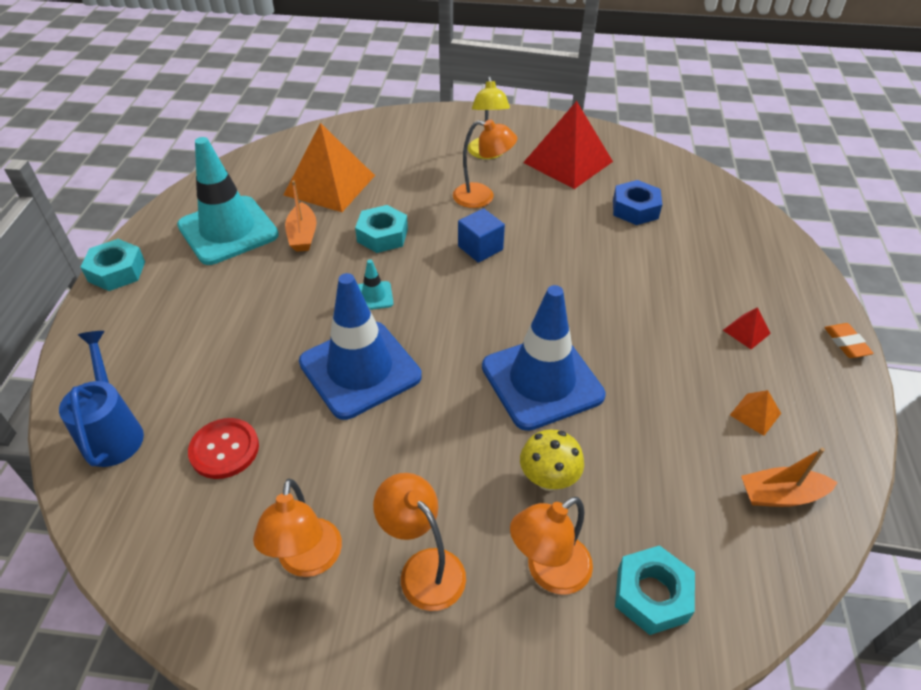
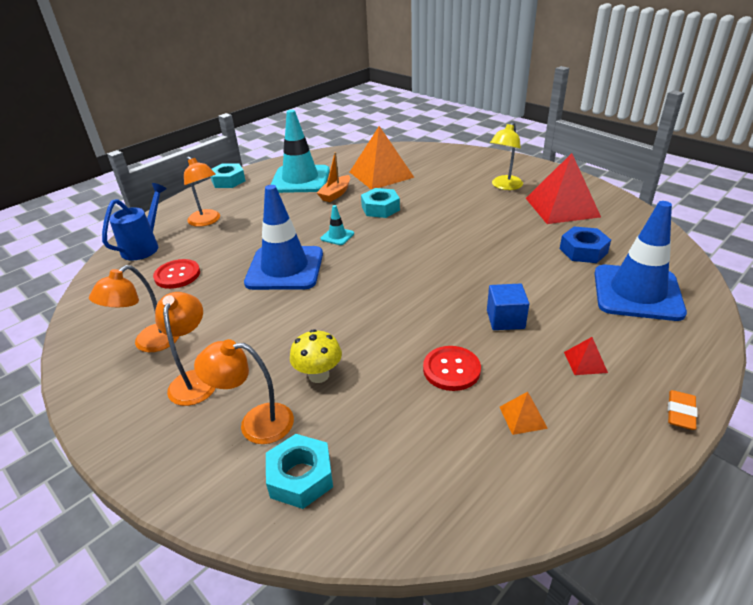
camera: 40 degrees right, 10 degrees down
(480, 248) = (434, 235): blue cube -> blue cube (505, 319)
(482, 197) = (470, 208): orange lamp -> orange lamp (207, 221)
(542, 381) = (383, 321): blue traffic cone -> blue traffic cone (637, 293)
(657, 400) = (451, 369): none -> red button
(780, 495) = (476, 479): orange boat -> none

